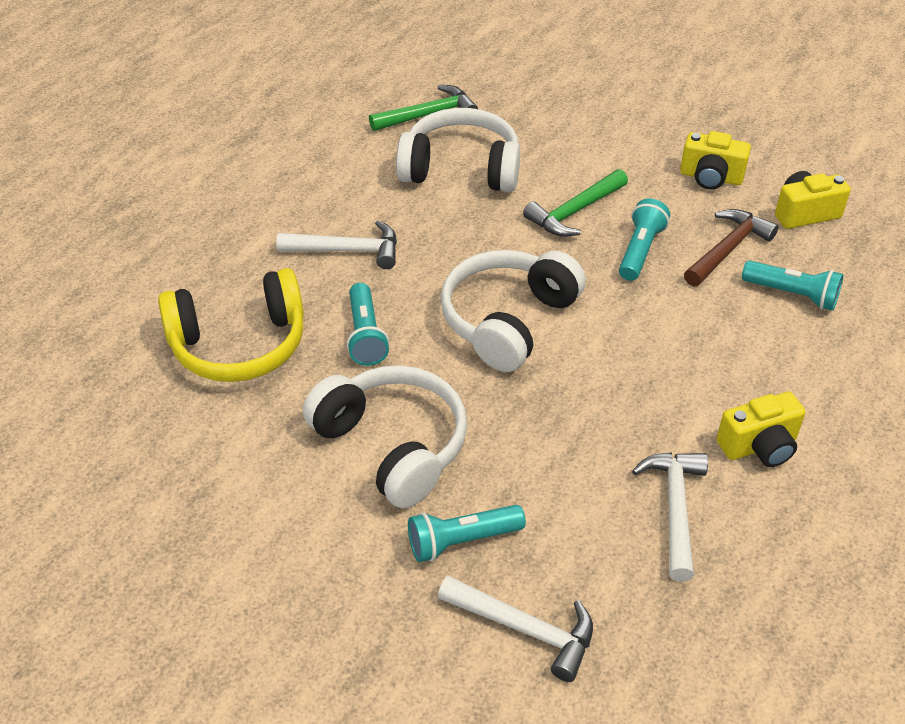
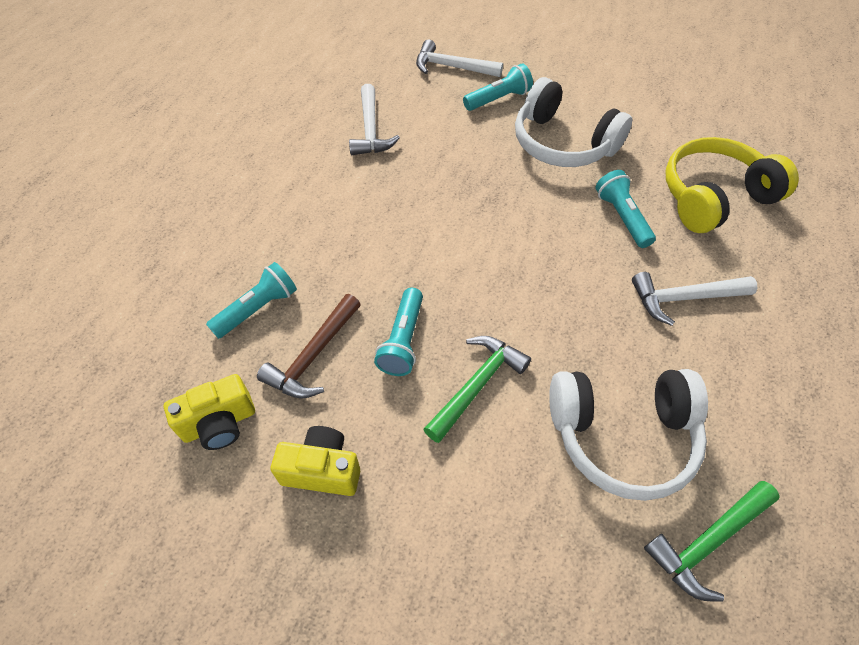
camera: 170 degrees right, 10 degrees up
(508, 320) = (512, 246): white headphones -> none
(759, 446) = (310, 173): yellow camera -> none
(792, 294) = (258, 308): turquoise flashlight -> turquoise flashlight turned 120 degrees clockwise

